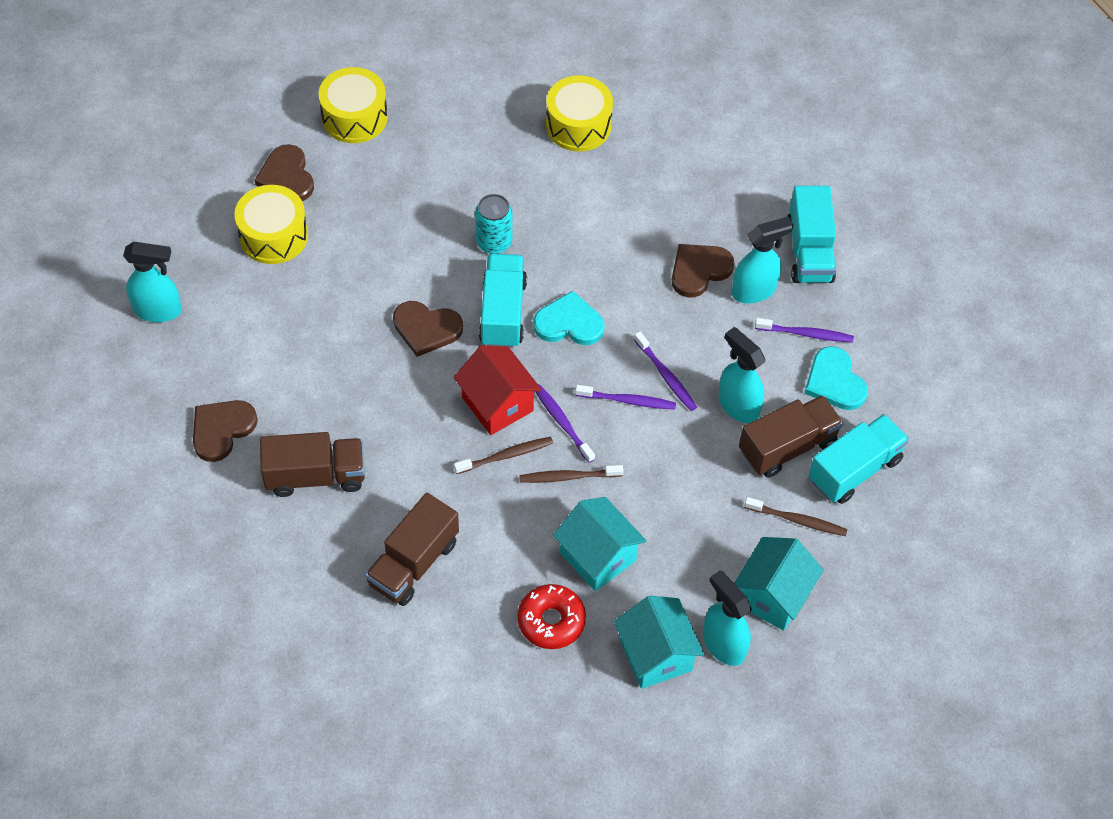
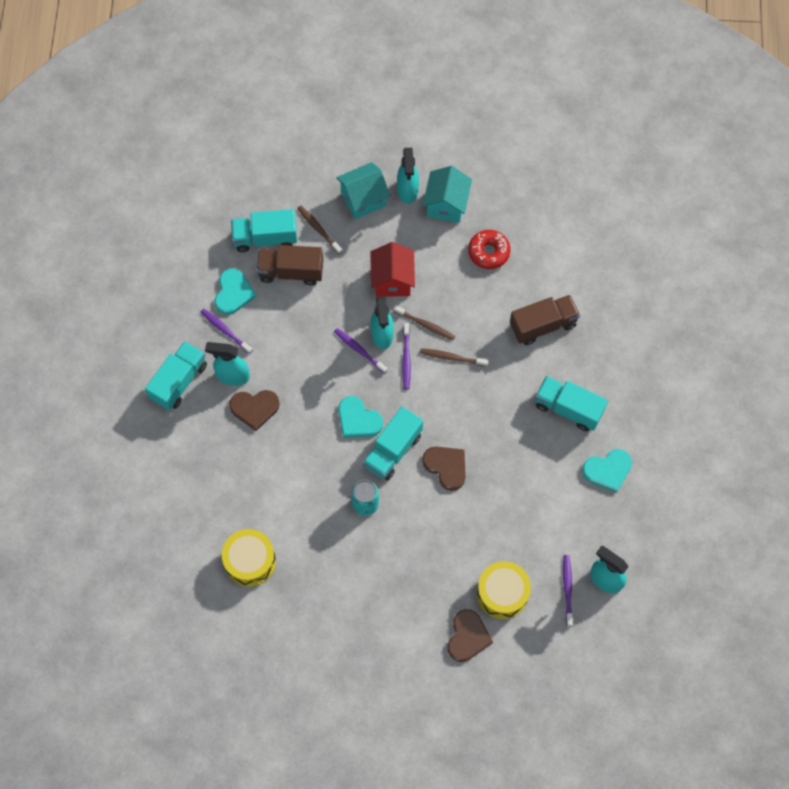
camera: 145 degrees left, 10 degrees up
(222, 430) = (607, 470): brown heart -> turquoise heart
(315, 476) = (568, 408): brown truck -> turquoise truck
(354, 117) = (394, 660): yellow drum -> none
(497, 404) = (436, 392): red house -> red house (392, 280)
(597, 556) = (440, 272): turquoise house -> none
(666, 376) = (326, 352): purple toothbrush -> purple toothbrush (567, 589)
(738, 405) = (299, 311): turquoise spray bottle -> turquoise spray bottle (382, 335)

